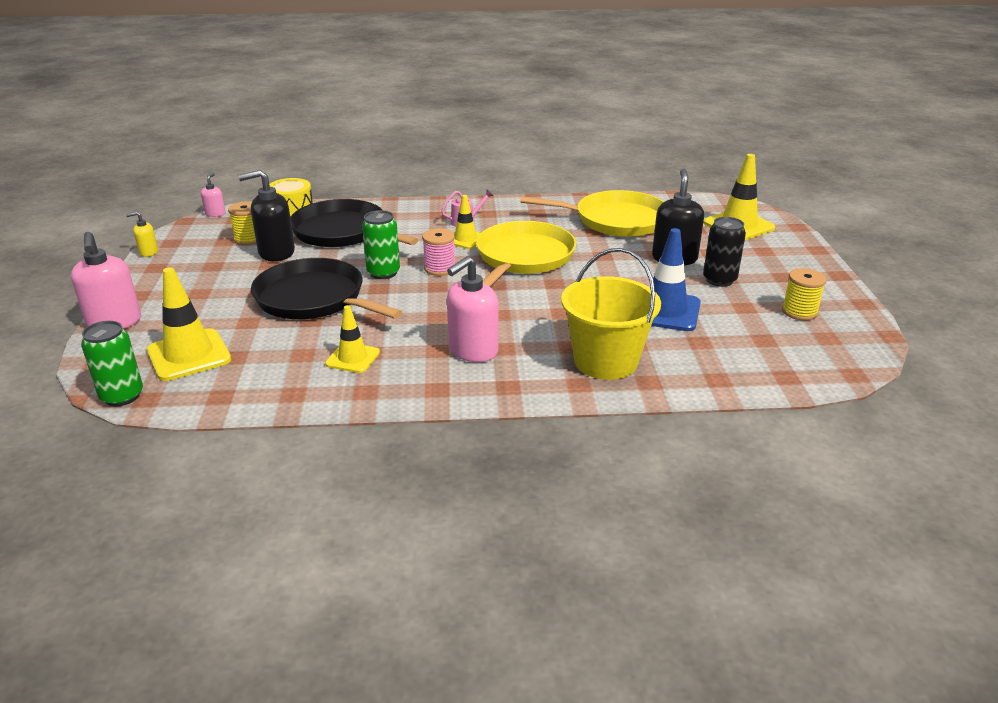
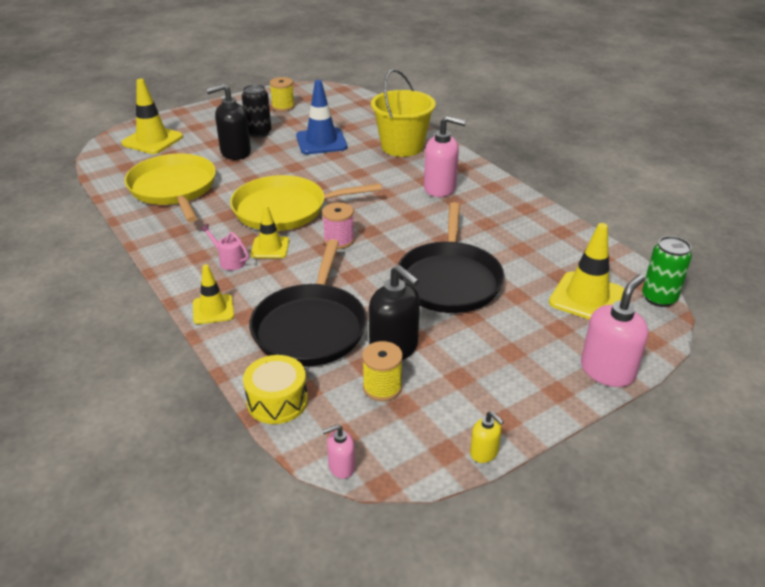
camera: 120 degrees left, 5 degrees up
(352, 358) = (501, 226): yellow traffic cone -> yellow traffic cone (213, 309)
(383, 273) = (373, 265): green can -> none

